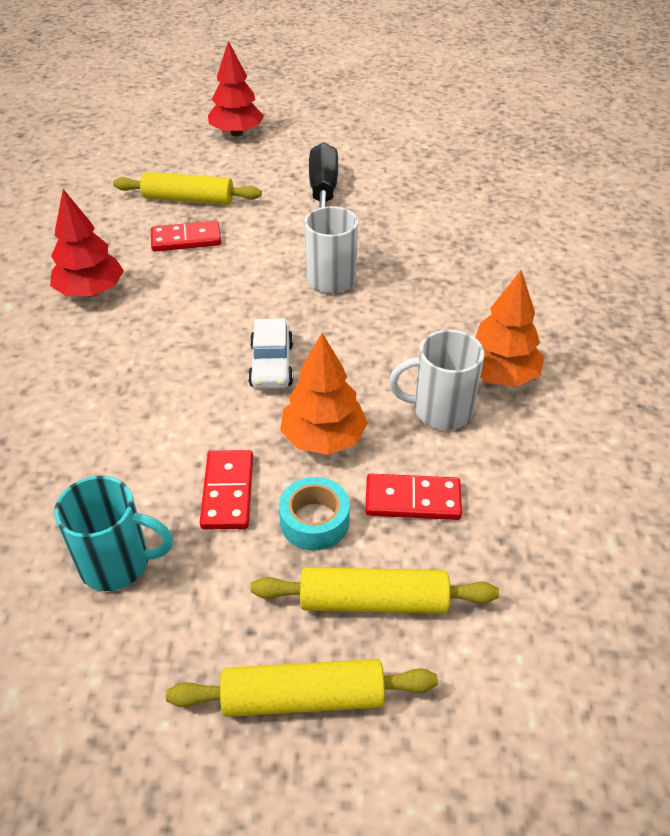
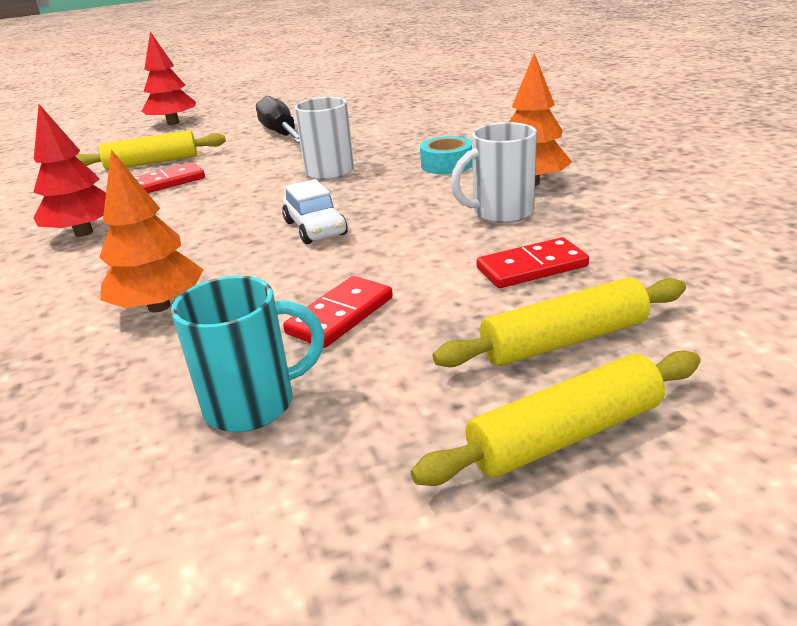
camera: 20 degrees left, 15 degrees down
(227, 492) = (340, 315): red domino -> red domino turned 60 degrees clockwise
(314, 521) = (450, 307): turquoise tape -> turquoise tape (447, 165)
(323, 438) = (408, 256): orange tree -> orange tree (159, 306)

